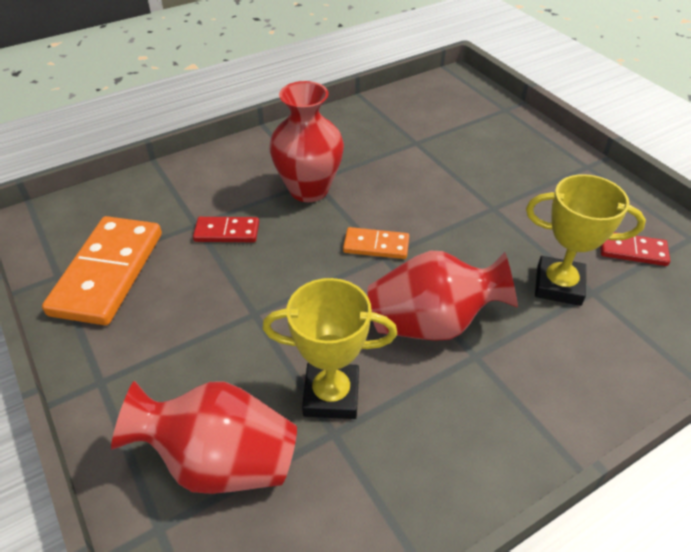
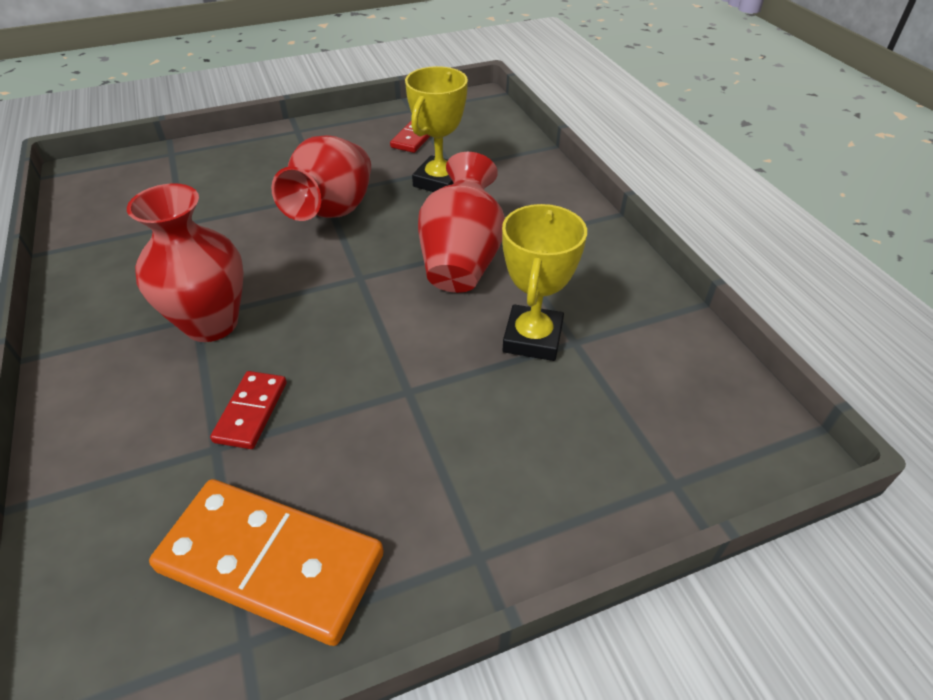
camera: 80 degrees left, 0 degrees up
(220, 461) = (600, 430): red vase -> red vase (333, 210)
(376, 246) = (341, 280): orange domino -> none

